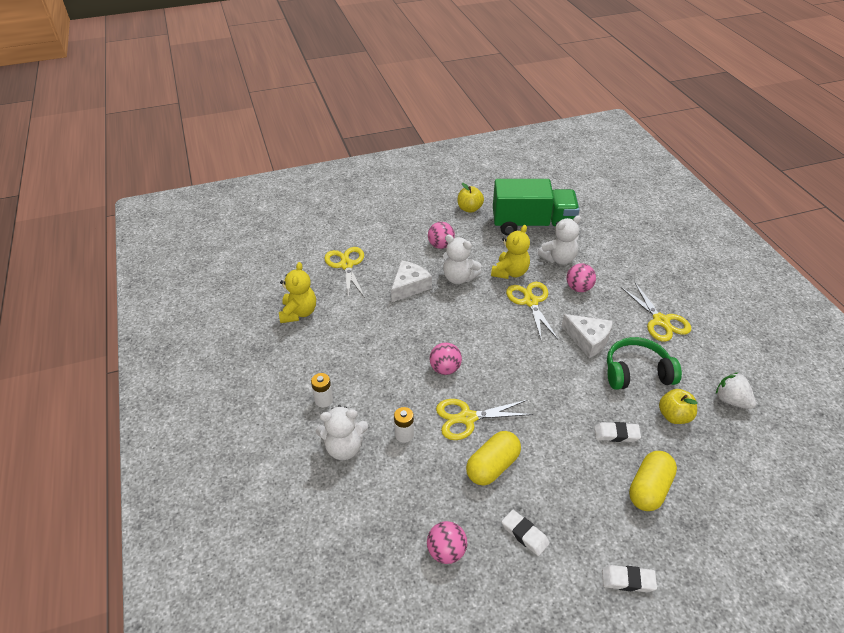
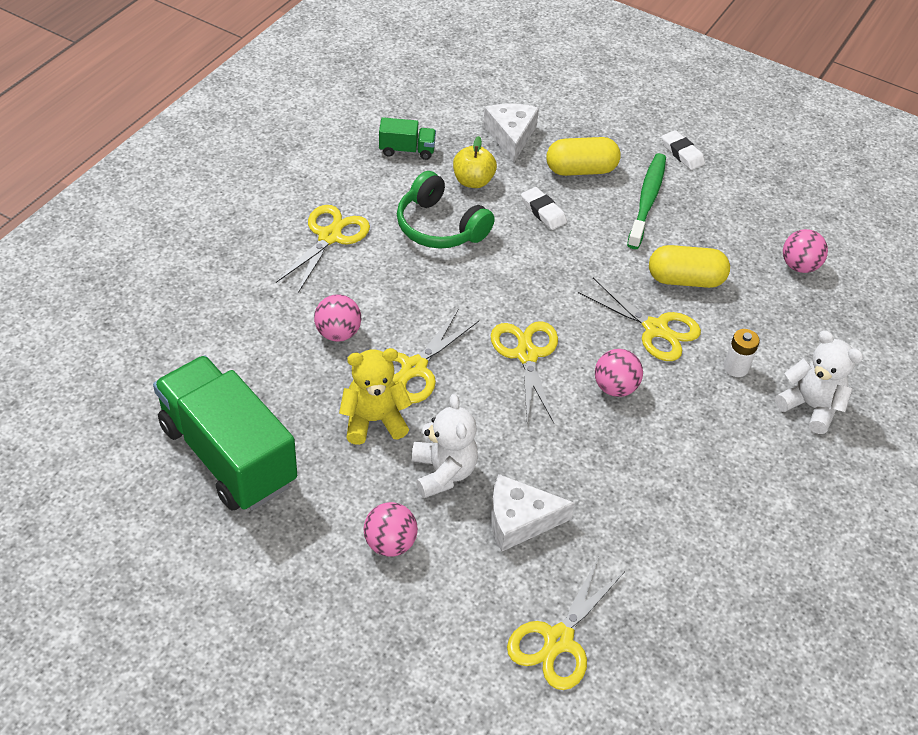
camera: 135 degrees left, 5 degrees up
(299, 313) = (708, 618): yellow teddy bear -> none
(324, 400) = (786, 471): white battery -> none
(469, 209) = (252, 566): yellow apple -> none
(501, 348) = (526, 355): none -> yellow scissors
(524, 534) = (721, 226): white eraser -> none
(558, 259) = (290, 382): white teddy bear -> none
(586, 507) = (647, 200): none -> green toothbrush
(588, 340) = (428, 285): white cheese -> white cheese (511, 136)
(731, 400) = (407, 150): white strawberry -> green truck

